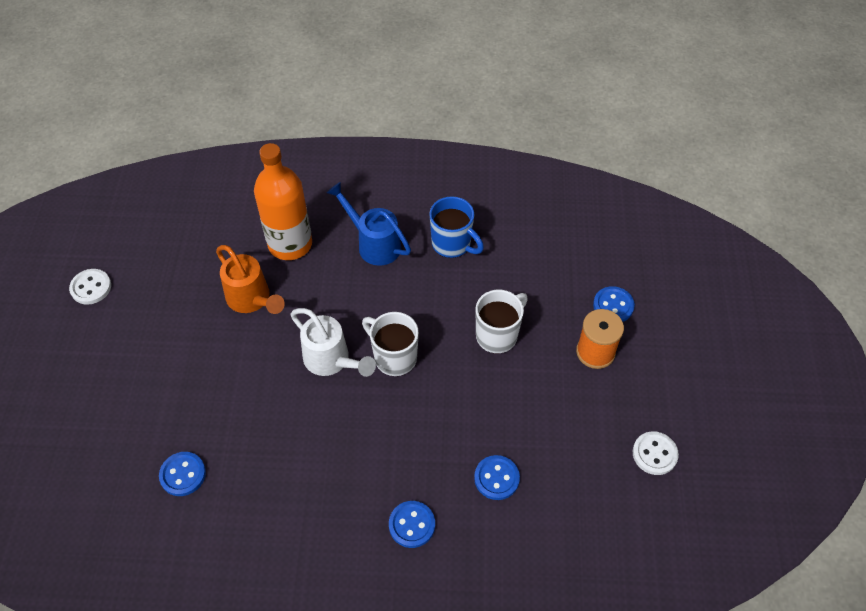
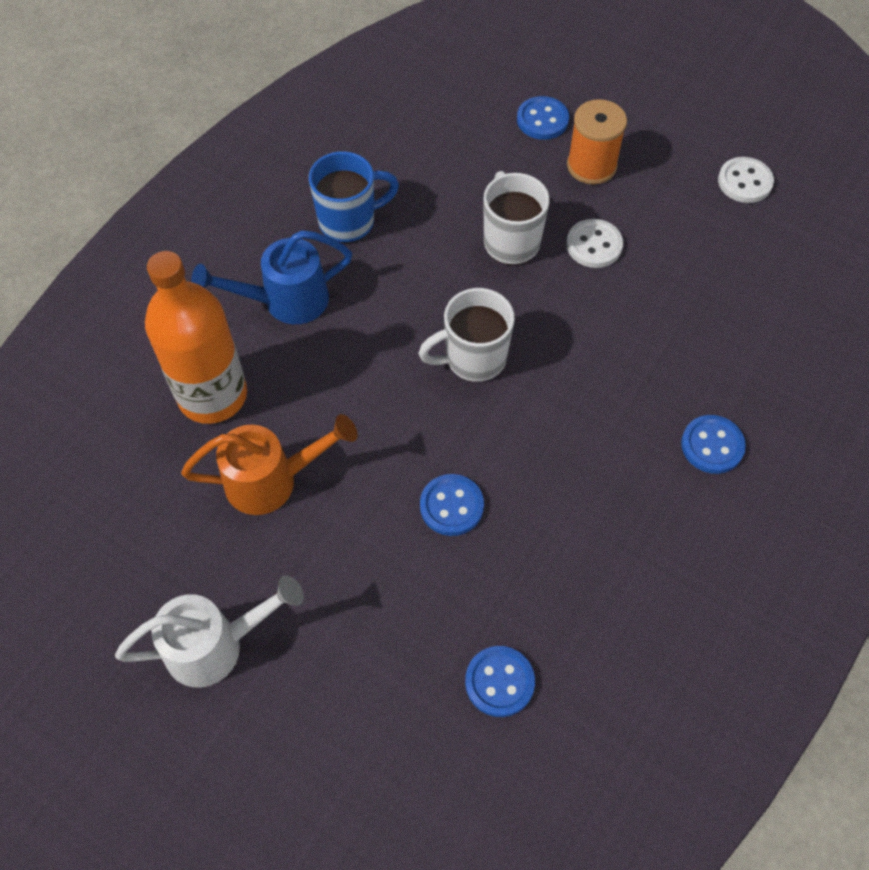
camera: 60 degrees left, 5 degrees up
(91, 287) = (90, 693): white button -> white button (594, 245)
(331, 360) = (433, 428): white watering can -> white watering can (216, 646)
(496, 478) = (697, 334): blue button -> blue button (451, 506)

